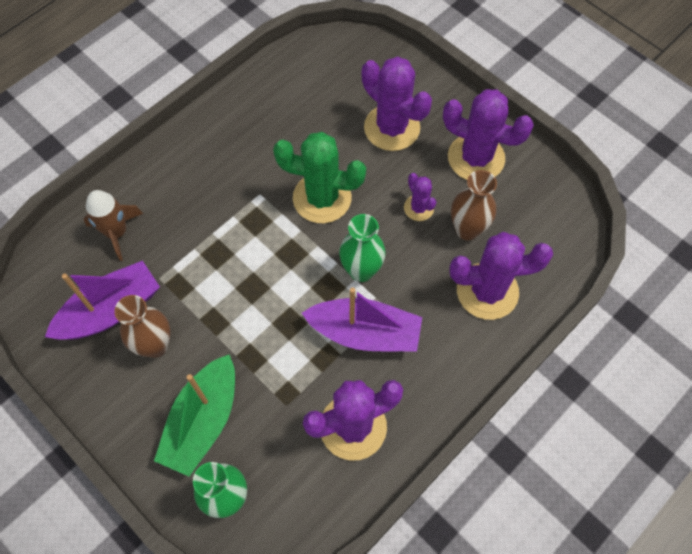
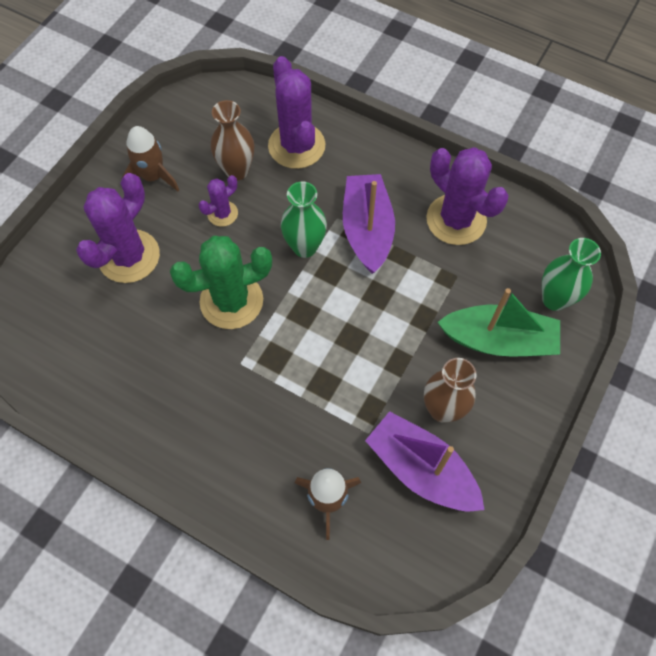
camera: 105 degrees left, 0 degrees up
(322, 198) = (231, 301): green cactus -> green cactus turned 75 degrees clockwise
(476, 158) = (153, 177): purple cactus -> brown rocket

